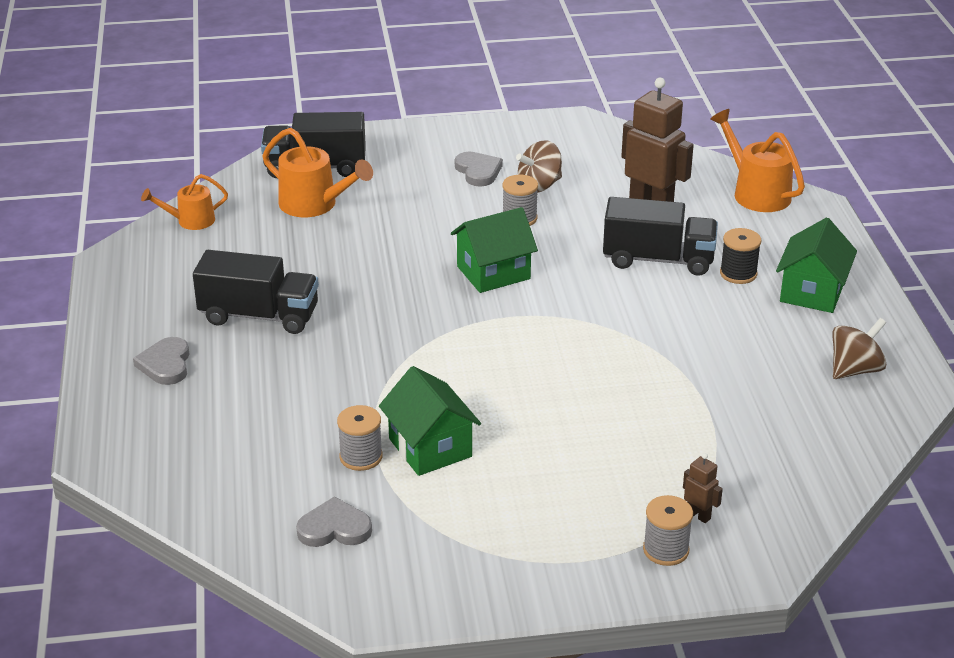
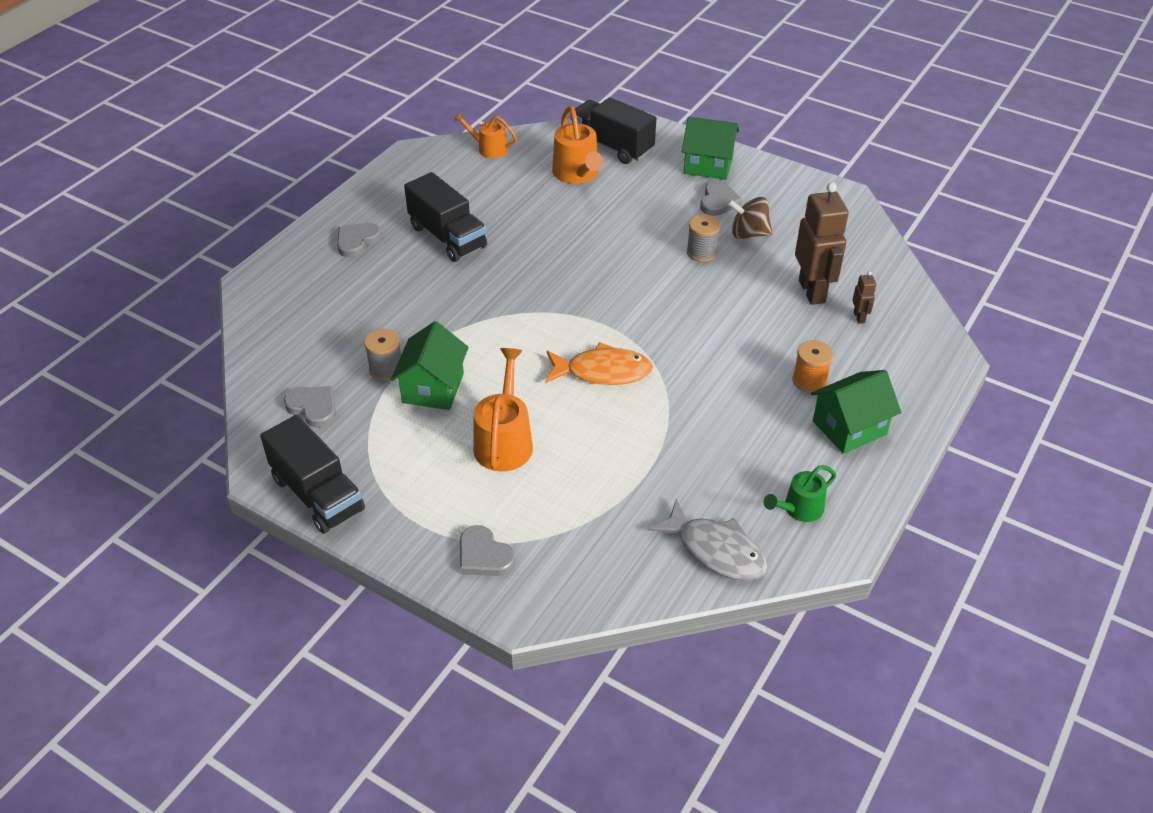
camera: 40 degrees right, 10 degrees up
(493, 272) = (631, 284): green house -> green house (708, 165)
(565, 353) = (603, 372): none -> orange fish
(658, 259) = (762, 337): black truck -> black truck (318, 494)
(666, 550) = (484, 555): grey spool -> grey heart
(698, 515) = (537, 545): brown robot -> brown robot (859, 317)
(738, 273) = (809, 380): black spool -> orange spool
(756, 193) = (912, 322): orange watering can -> orange watering can (504, 441)
(836, 434) = (716, 550): none -> grey fish
(855, 370) = (799, 509): brown spinning top -> green watering can

